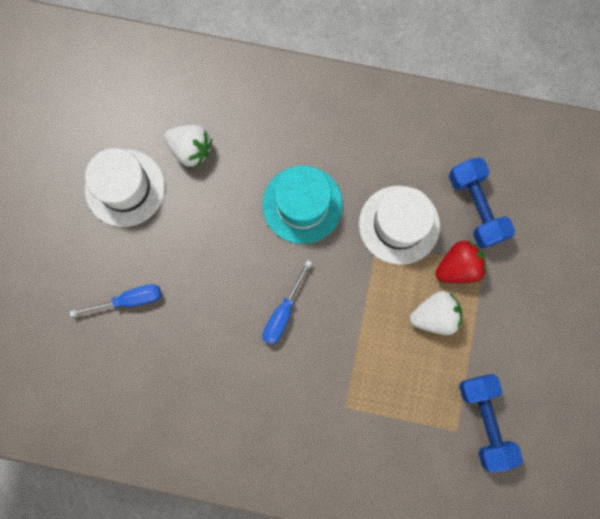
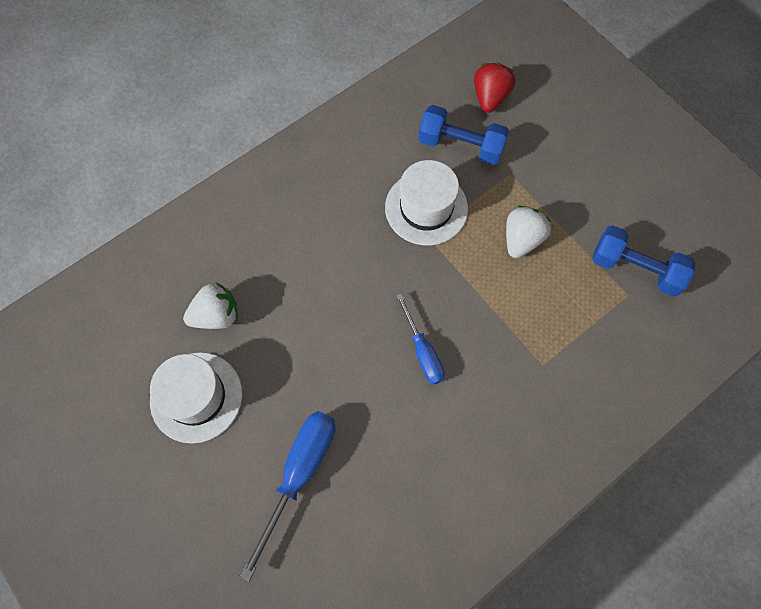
camera: 50 degrees left, 10 degrees down
(129, 300) = (299, 474): blue screwdriver -> blue screwdriver, size x1.60
(302, 204) = (345, 265): turquoise hat -> none
(458, 267) = (497, 193): red strawberry -> red strawberry (490, 97)

